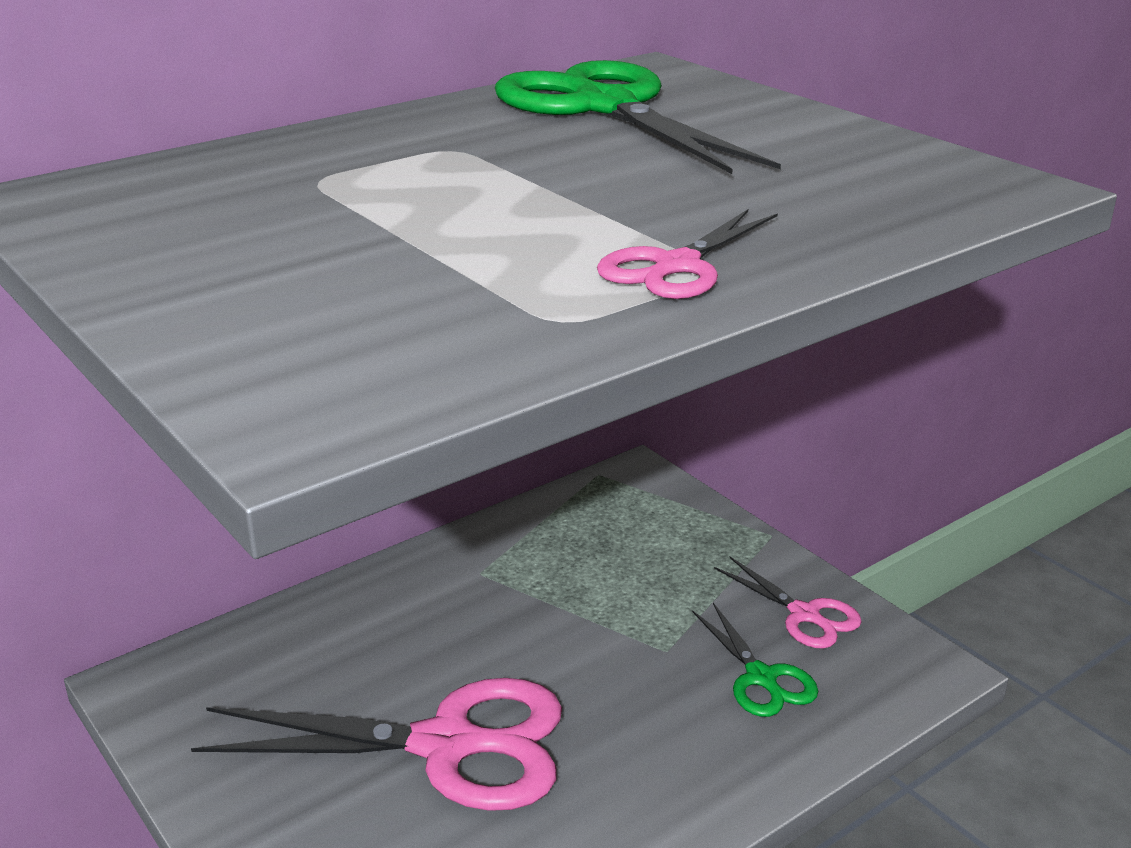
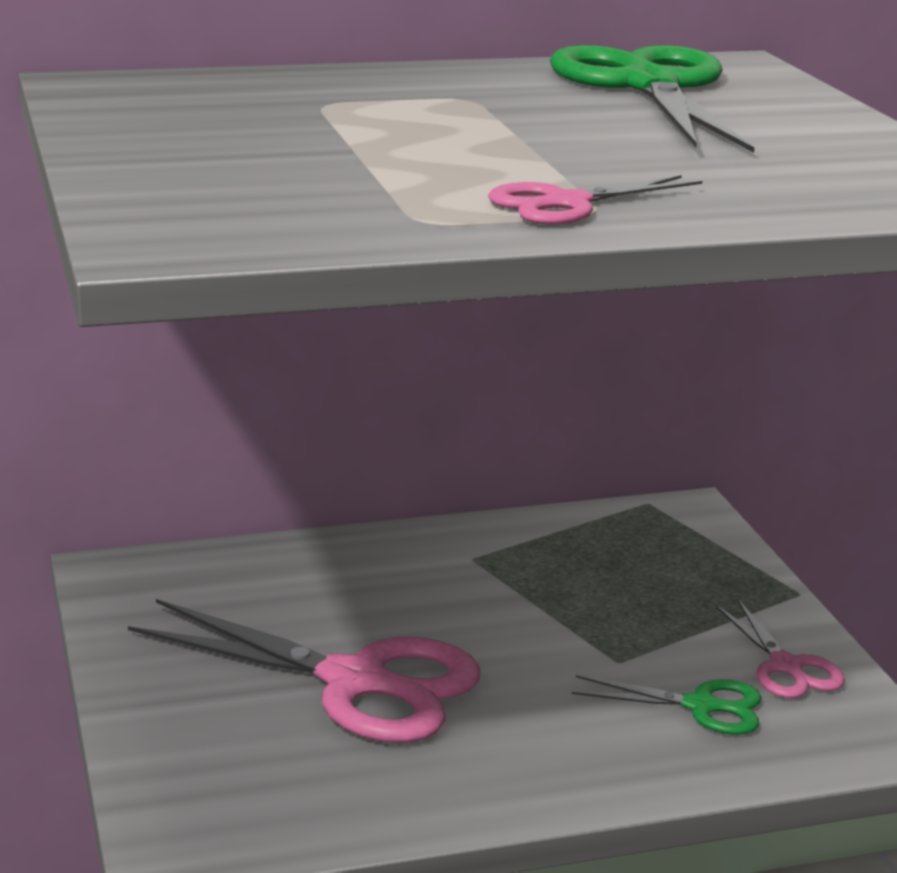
camera: 20 degrees right, 5 degrees down
(761, 678) = (701, 706): green scissors -> green scissors turned 75 degrees counterclockwise

